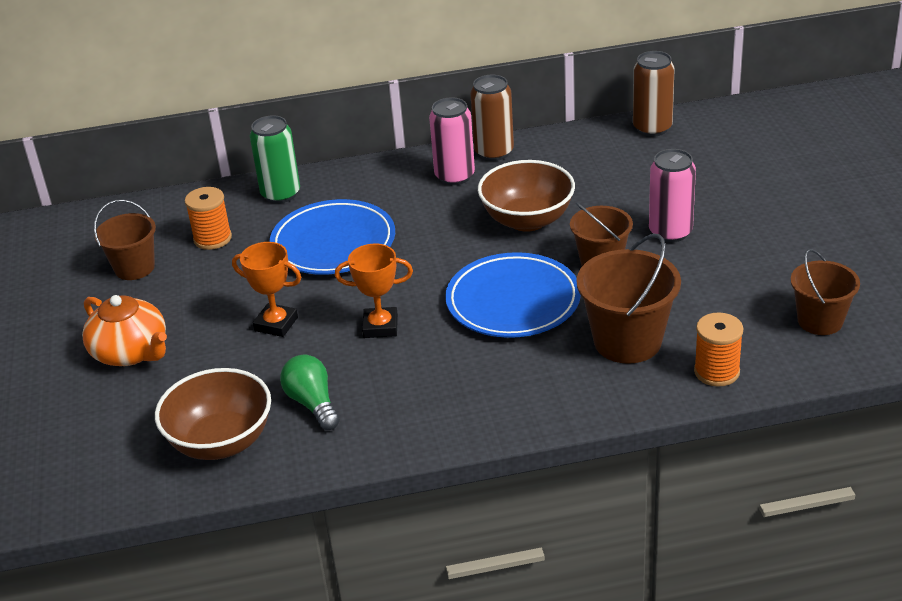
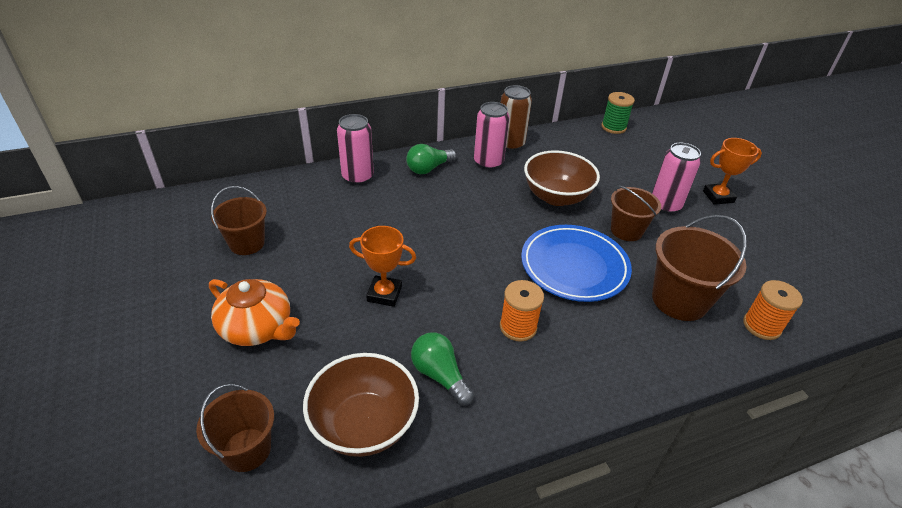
camera: 15 degrees left, 5 degrees up
(212, 238) = (310, 215): orange spool -> orange spool (518, 327)
(280, 194) = (357, 177): green can -> pink can
(333, 243) = (412, 218): blue plate -> none
(373, 184) = (429, 168): none -> green light bulb
(380, 327) = (475, 293): orange trophy -> orange trophy (718, 197)
(652, 128) = (613, 127): brown can -> green spool
(820, 321) = (811, 276): brown bucket -> brown bucket (247, 449)

